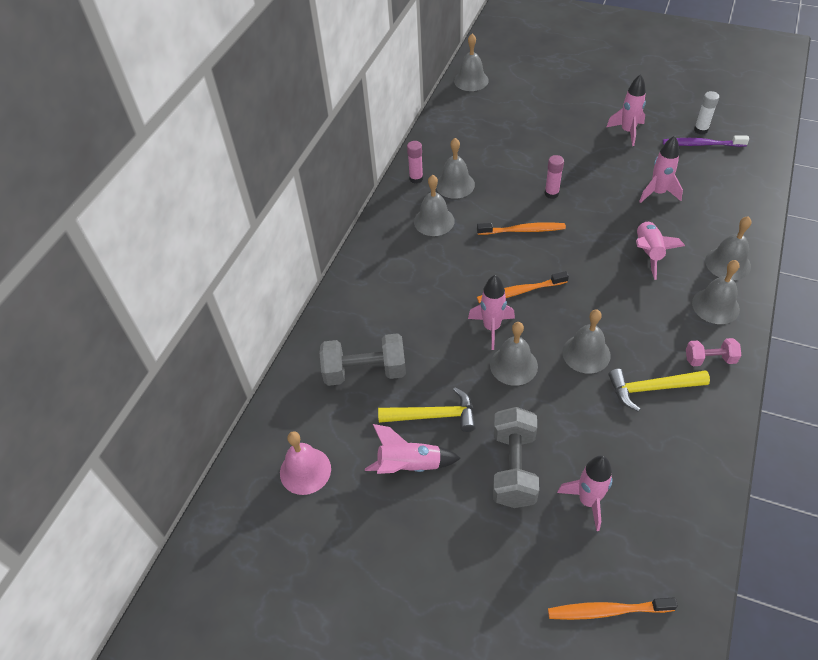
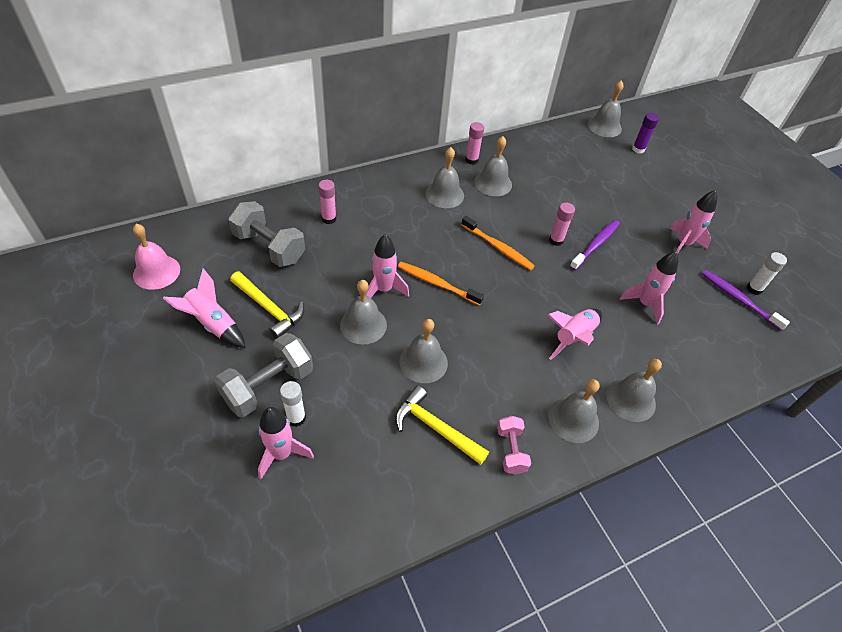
camera: 35 degrees right, 0 degrees up
(377, 311) = (329, 219): none -> pink glue stick
(515, 82) = (638, 149): none -> purple glue stick
(562, 469) = (296, 418): none -> white glue stick
(579, 176) = (595, 245): none -> purple toothbrush
(607, 610) = (189, 533): orange toothbrush -> none
(709, 359) = (511, 450): pink dumbbell -> pink dumbbell turned 45 degrees clockwise

